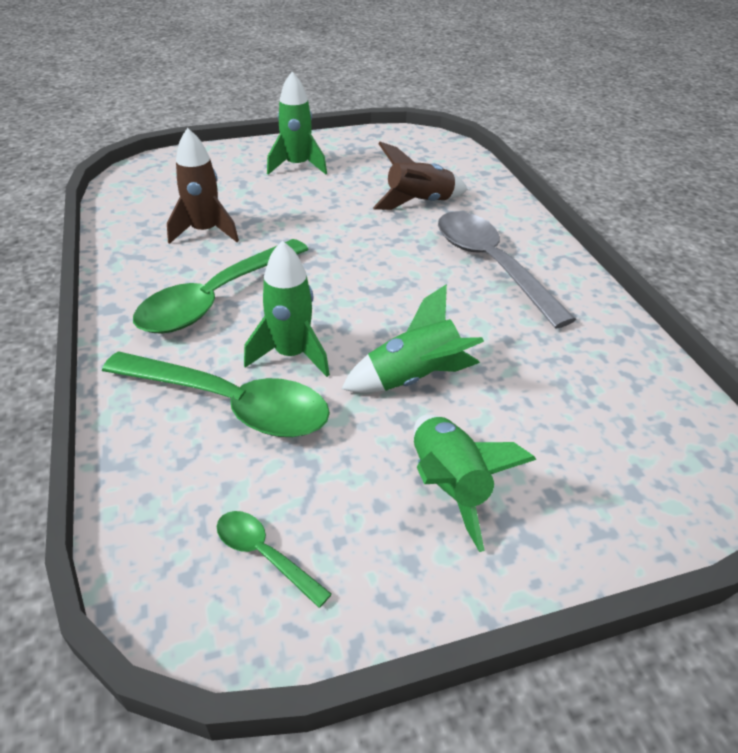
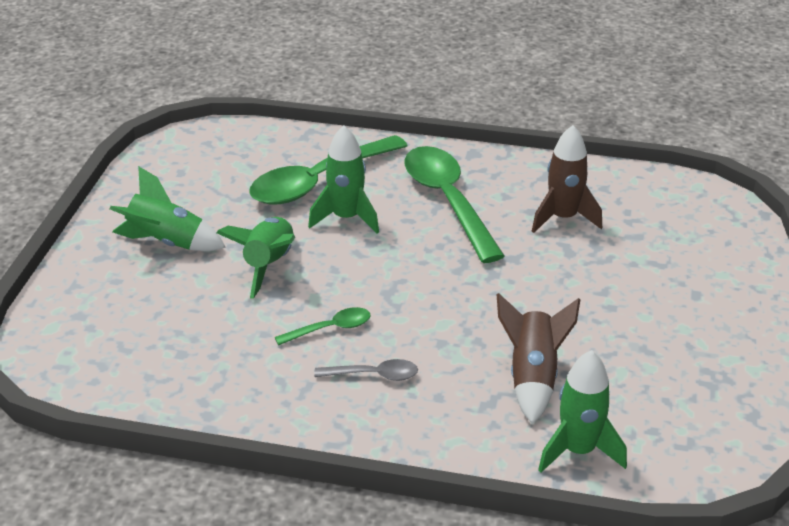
camera: 120 degrees right, 5 degrees down
(264, 554) = (194, 166): green spoon -> green spoon (330, 329)
(297, 166) = (681, 314): green rocket -> green rocket (578, 451)
(490, 265) = (374, 375): grey spoon -> grey spoon, size x0.47

